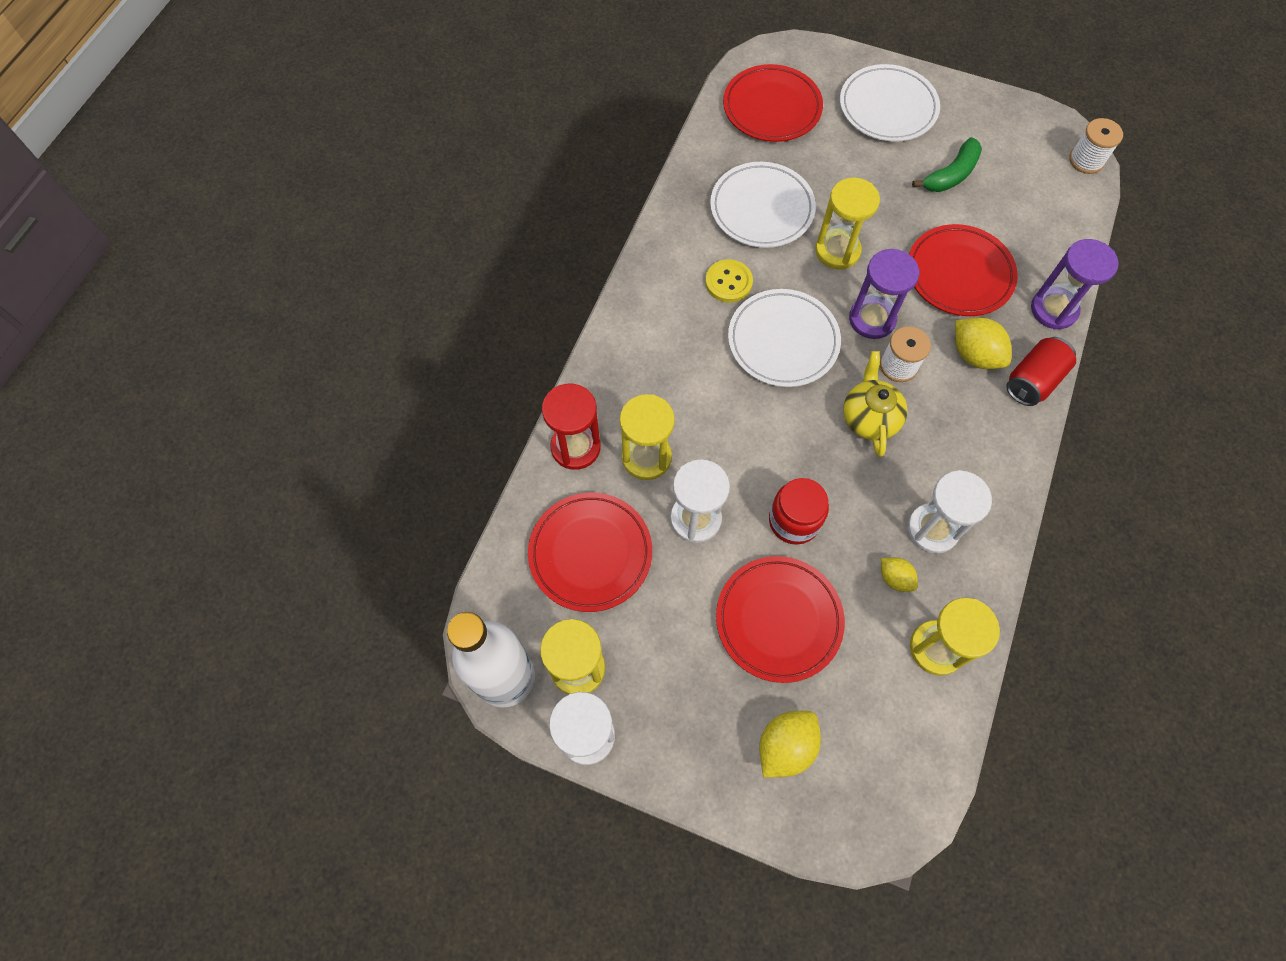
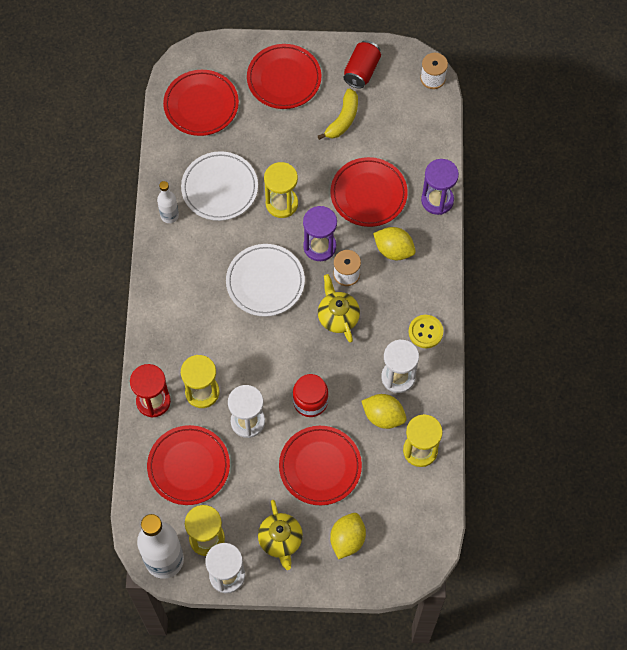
camera: 20 degrees left, 0 degrees up
(684, 710) = (280, 540): none -> yellow teapot
(685, 222) = (169, 215): none -> white bottle
(728, 282) = (215, 251): yellow button -> yellow button (425, 332)
(887, 107) = (284, 79): white plate -> red plate
(895, 578) = (383, 416): yellow lemon -> yellow lemon, size x1.67
(950, 175) = (343, 119): green banana -> yellow banana
(1033, 380) = (436, 255): red can -> red can (361, 71)

